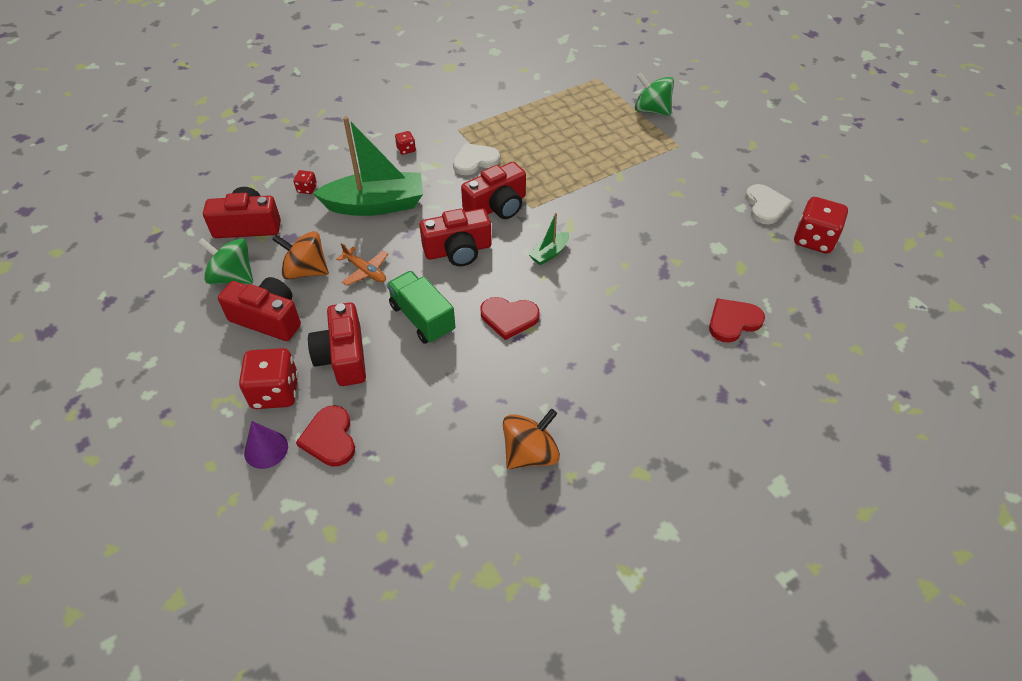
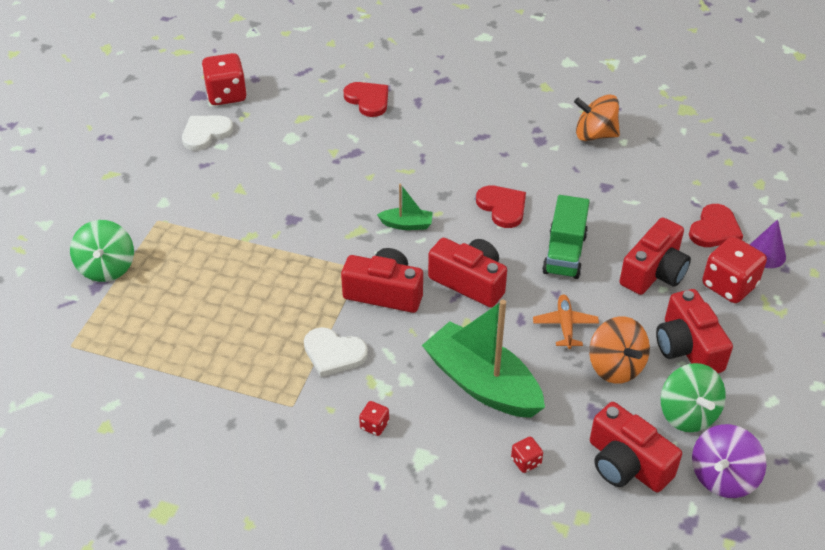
camera: 130 degrees left, 5 degrees down
(182, 258) = (722, 477): none -> purple spinning top
(733, 321) = (368, 100): red heart -> red heart turned 150 degrees counterclockwise

